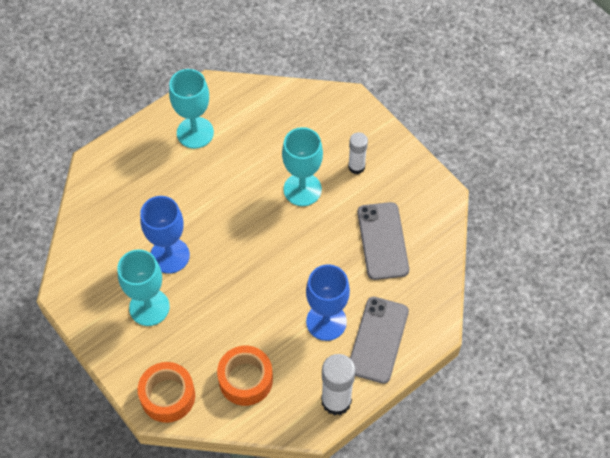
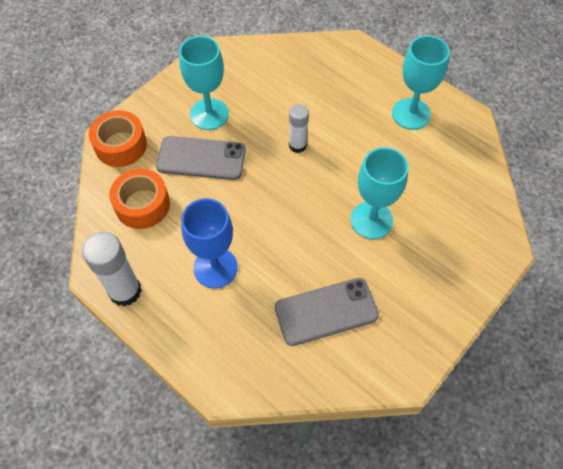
camera: 80 degrees right, 0 degrees up
(170, 255) = (266, 119): blue goblet -> none
(356, 167) = (417, 270): white glue stick -> white glue stick (297, 145)
(378, 340) = (200, 323): grey phone -> grey phone (201, 158)

